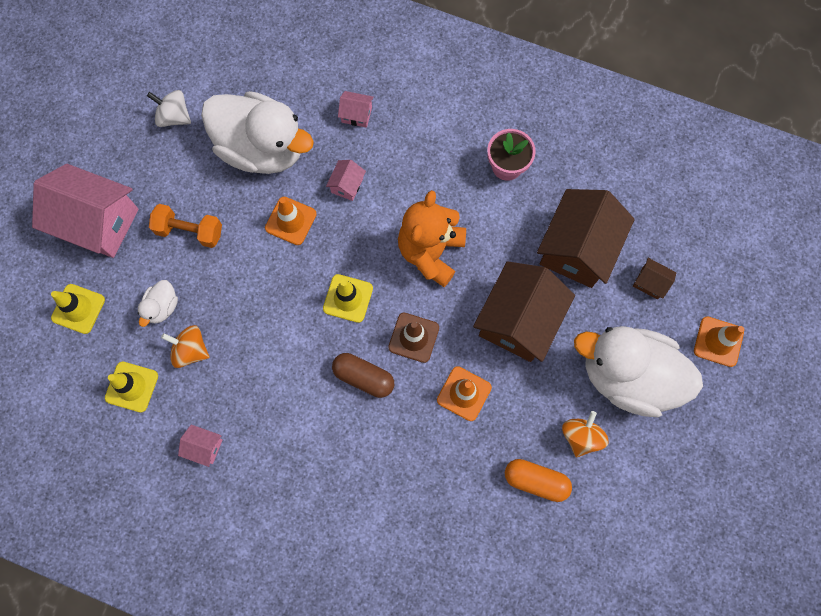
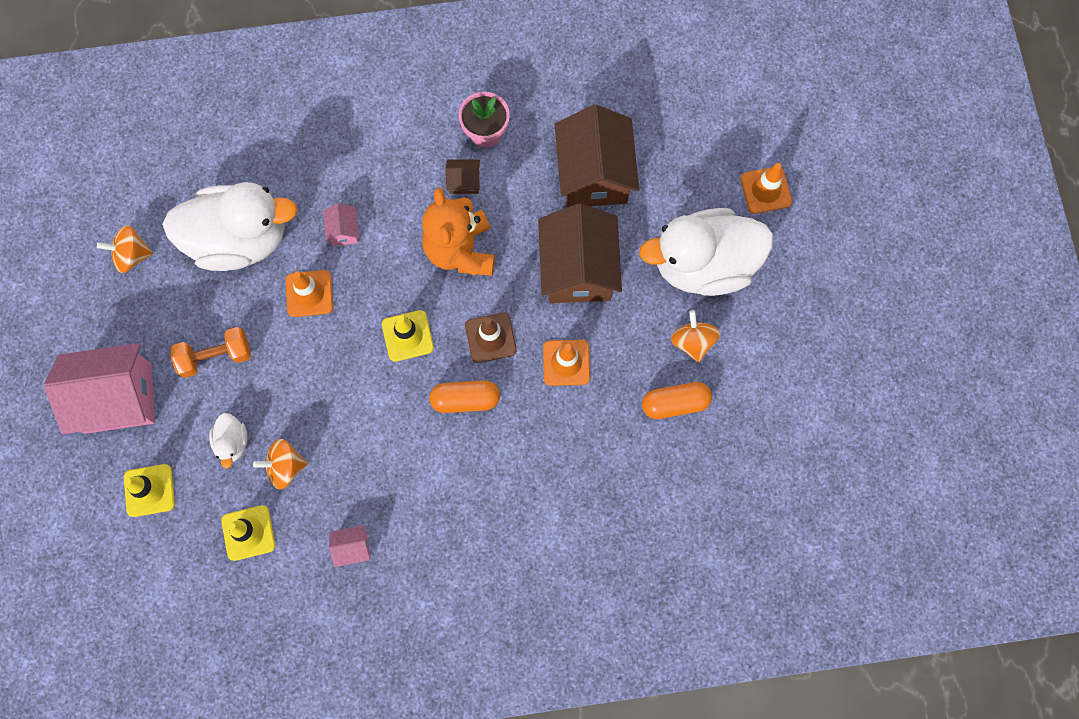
camera: 30 degrees left, 0 degrees up
(174, 117) = (132, 255): white spinning top -> orange spinning top
(356, 114) = (313, 159): pink house -> none
(364, 377) = (465, 399): brown capsule -> orange capsule
(650, 282) = (677, 170): brown house -> brown house (464, 181)

